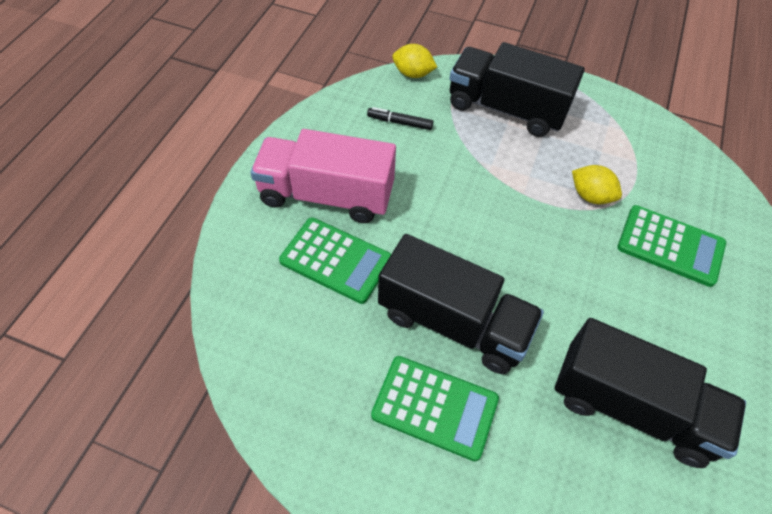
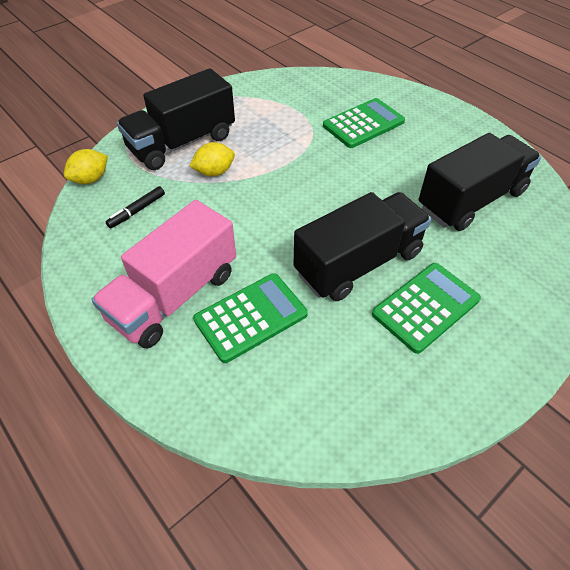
camera: 60 degrees left, 5 degrees down
(590, 196) = (298, 139): yellow lemon -> yellow lemon (214, 172)

